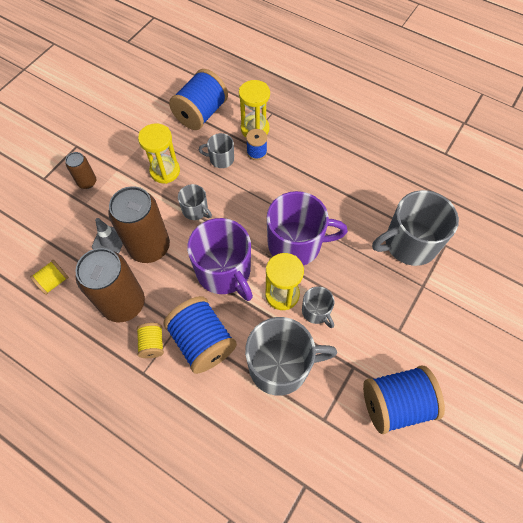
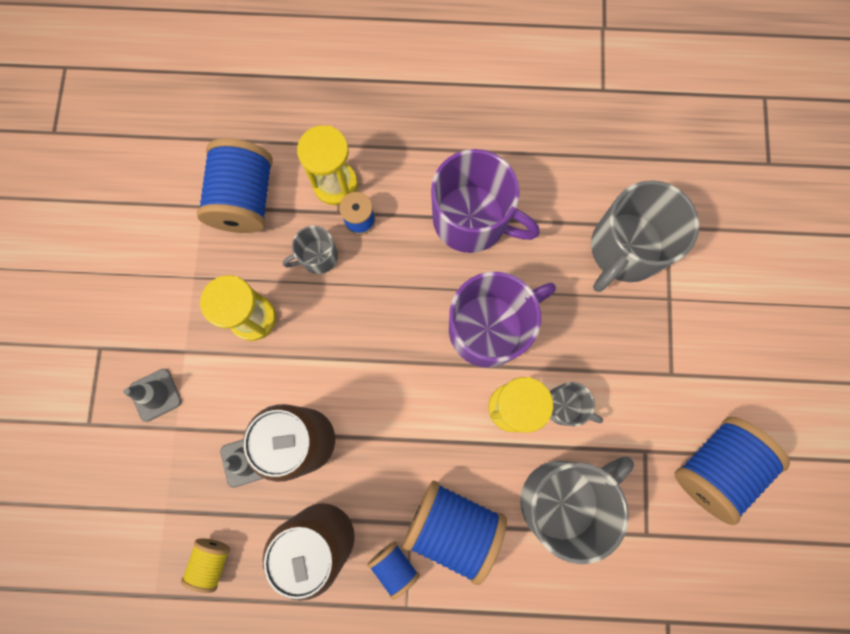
camera: 30 degrees left, 15 degrees up
(87, 182) = (155, 395): brown can -> grey traffic cone
(152, 344) = (394, 565): yellow spool -> blue spool
(195, 210) = (332, 353): grey mug -> none
(224, 271) = (423, 418): purple mug -> purple mug (472, 219)

